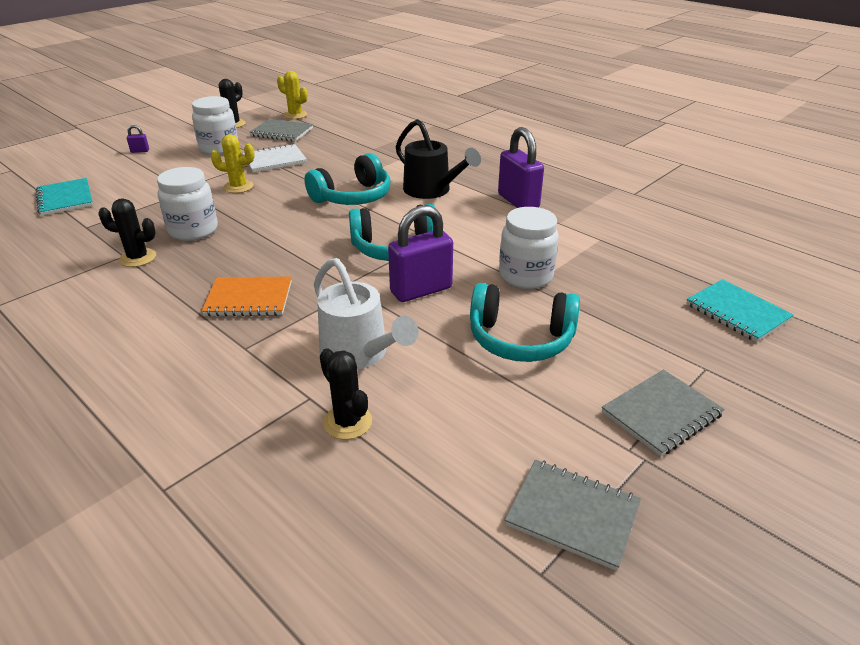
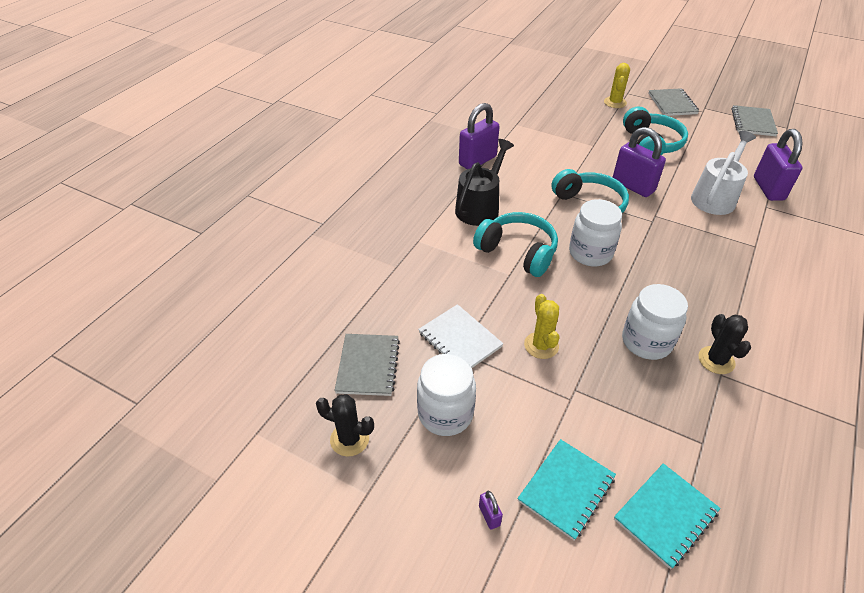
camera: 105 degrees left, 10 degrees up
(249, 299) = (708, 263): orange notebook -> none
(295, 115) = (298, 374): yellow cactus -> yellow cactus (615, 102)
(347, 422) = (768, 189): black cactus -> purple padlock
(525, 276) = (584, 148): white jar -> white jar (590, 253)
(661, 414) = (672, 104): grey notebook -> grey notebook turned 45 degrees clockwise
(737, 312) = (570, 83): turquoise notebook -> turquoise notebook (566, 489)

